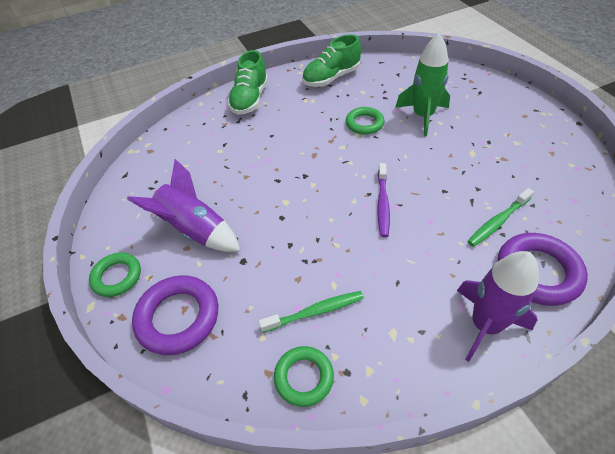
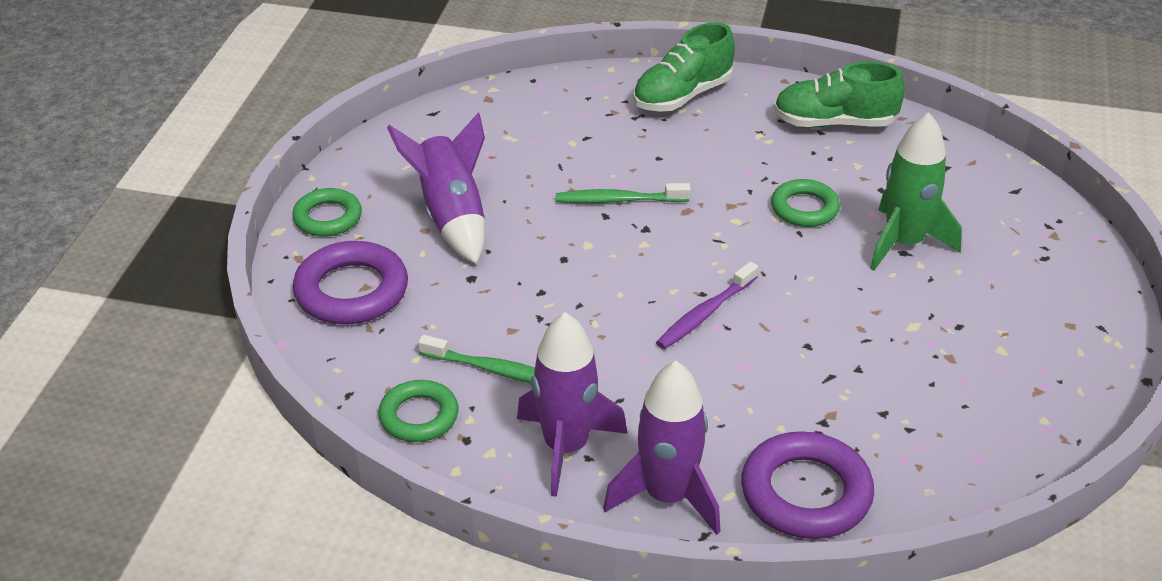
camera: 35 degrees right, 10 degrees down
(404, 334) = (566, 447): none -> purple rocket
(498, 222) = (831, 417): green toothbrush -> green toothbrush (619, 200)

